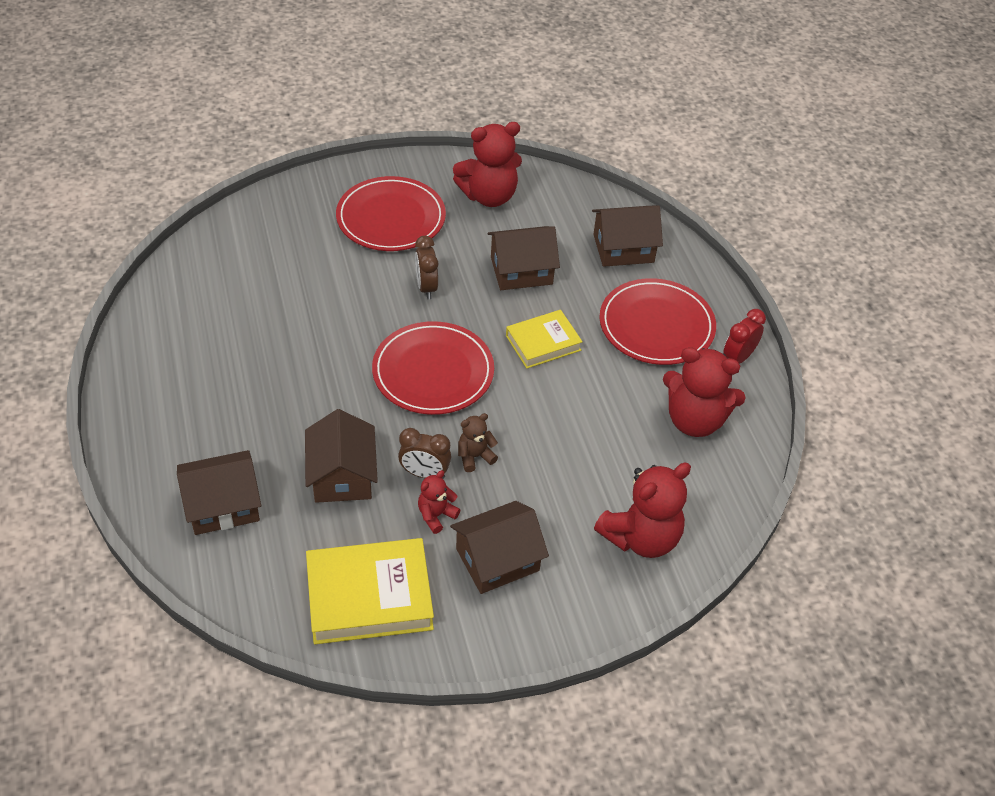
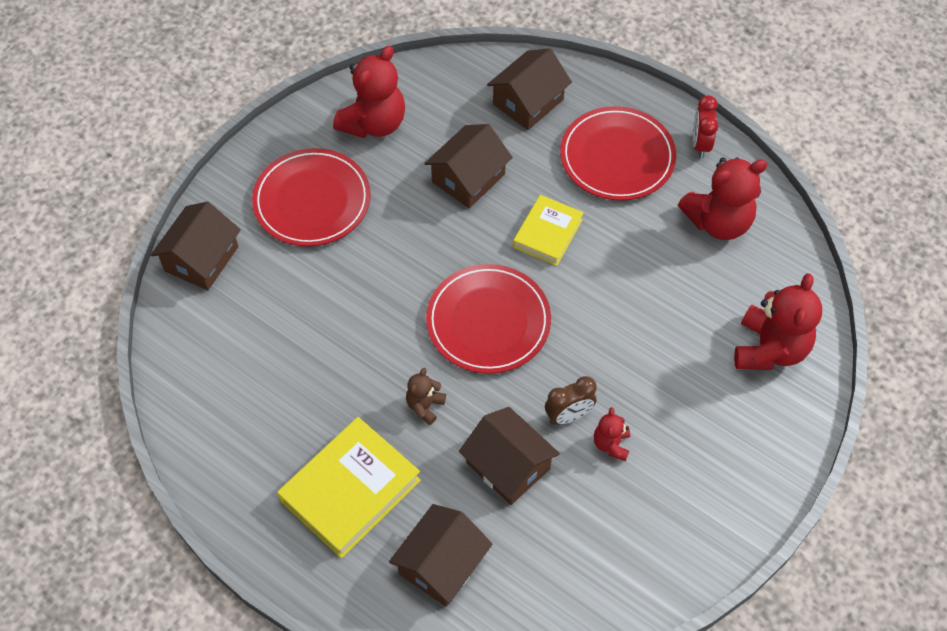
camera: 35 degrees left, 10 degrees up
(369, 596) = (628, 549): yellow book -> yellow book (350, 490)
(426, 287) = (407, 247): brown clock -> none
(475, 456) = (591, 372): brown teddy bear -> brown teddy bear (425, 406)
(497, 559) = (689, 446): brown house -> brown house (201, 259)

